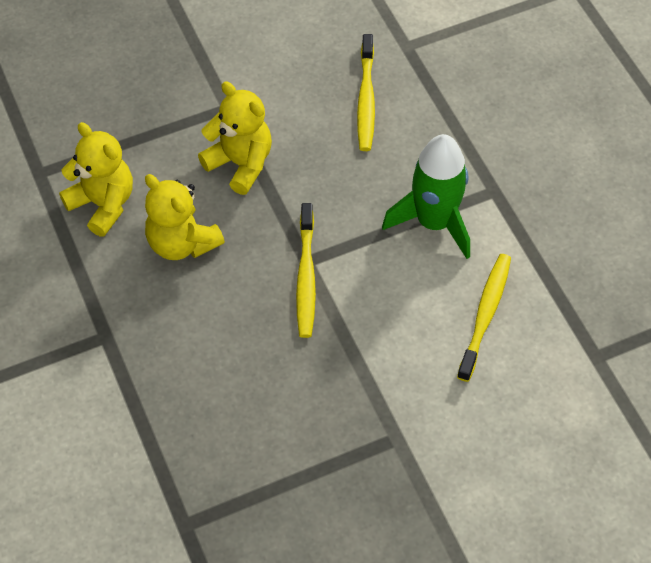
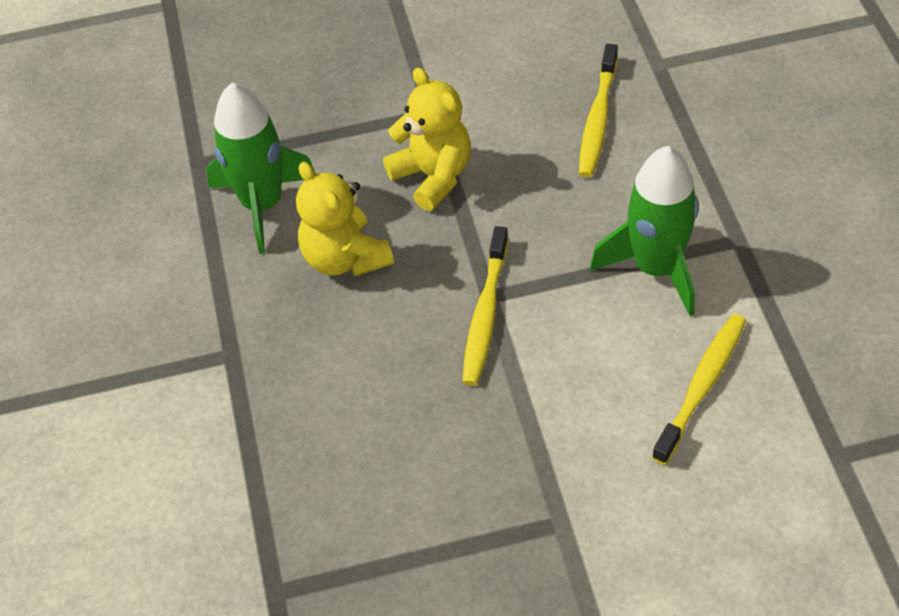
camera: 15 degrees right, 5 degrees down
(103, 204) = (263, 204): yellow teddy bear -> green rocket

